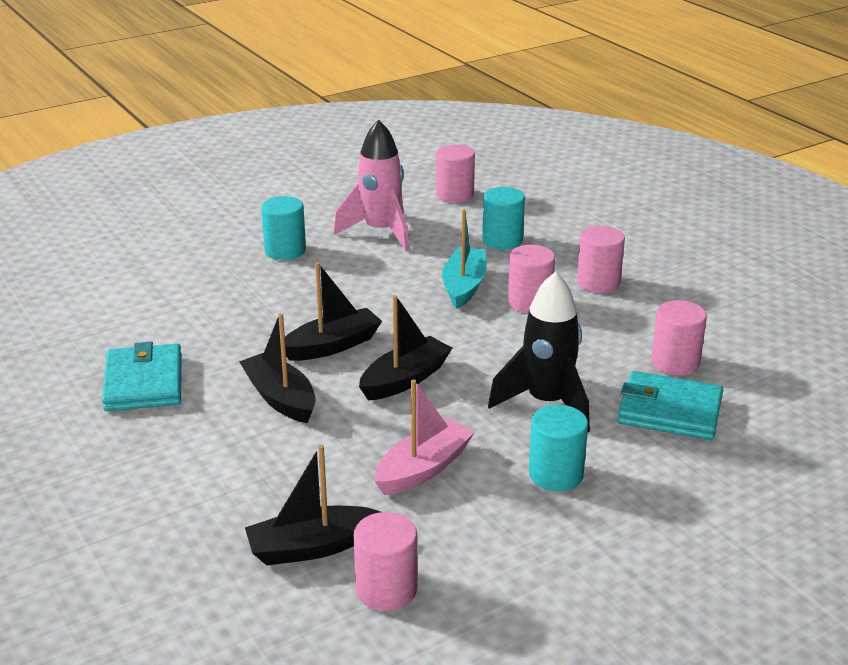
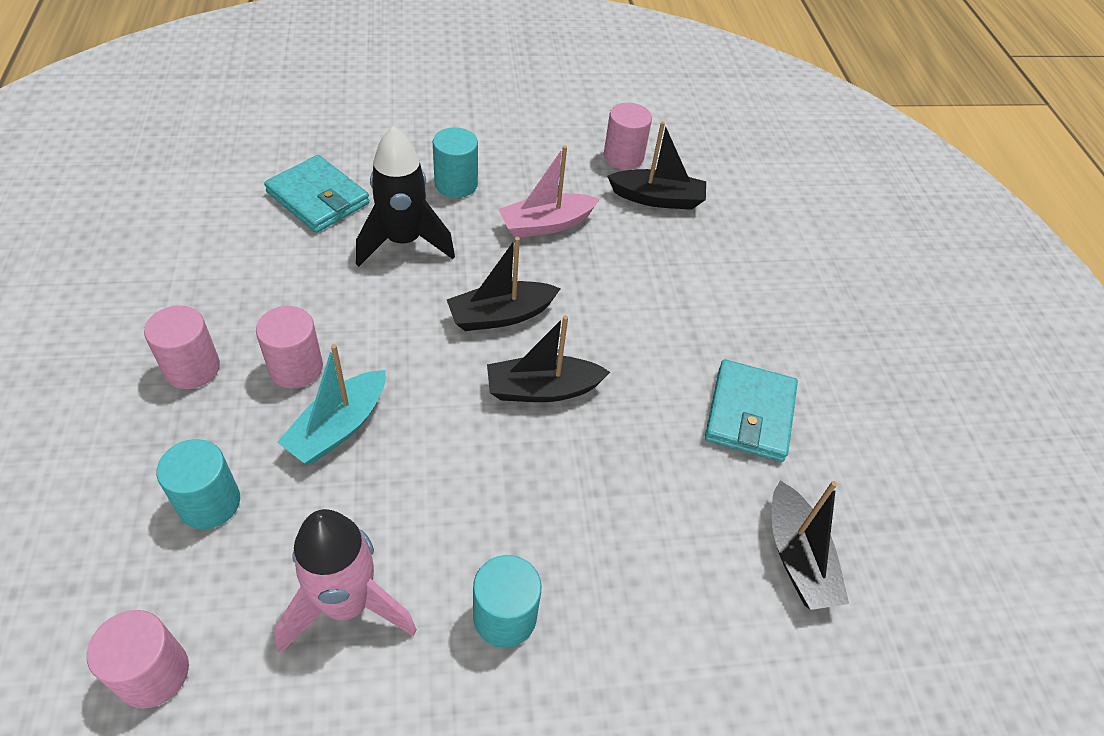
camera: 160 degrees left, 20 degrees up
(280, 398) = (624, 339): black boat -> black boat (797, 557)
(675, 362) = (254, 238): pink cylinder -> none

